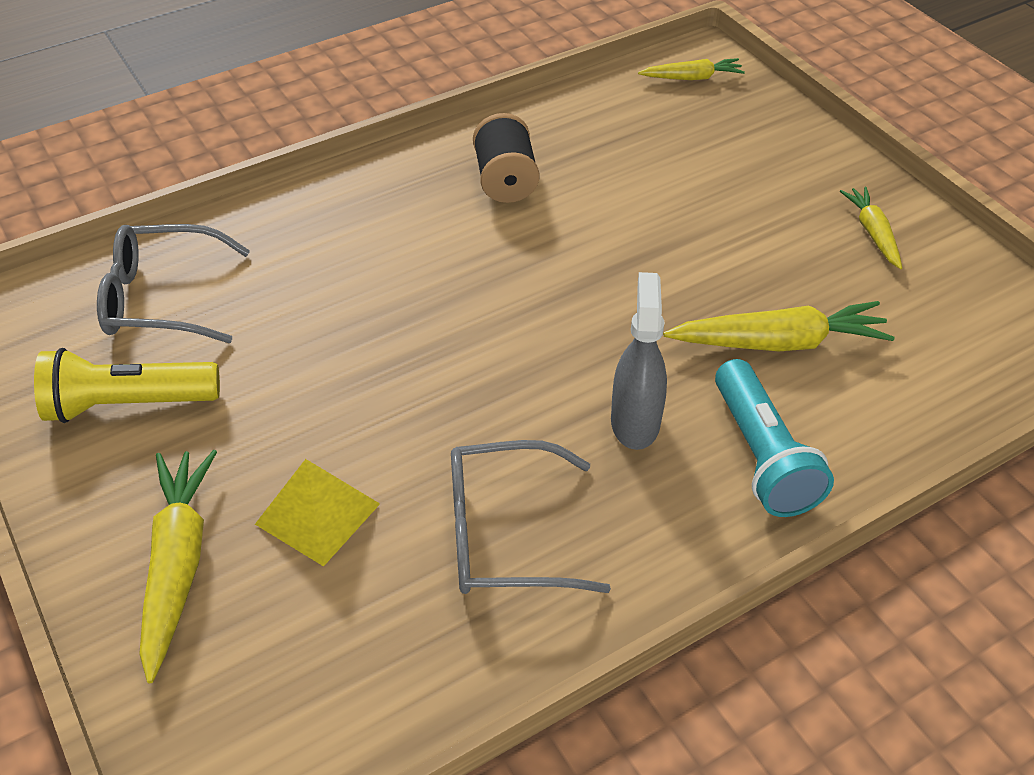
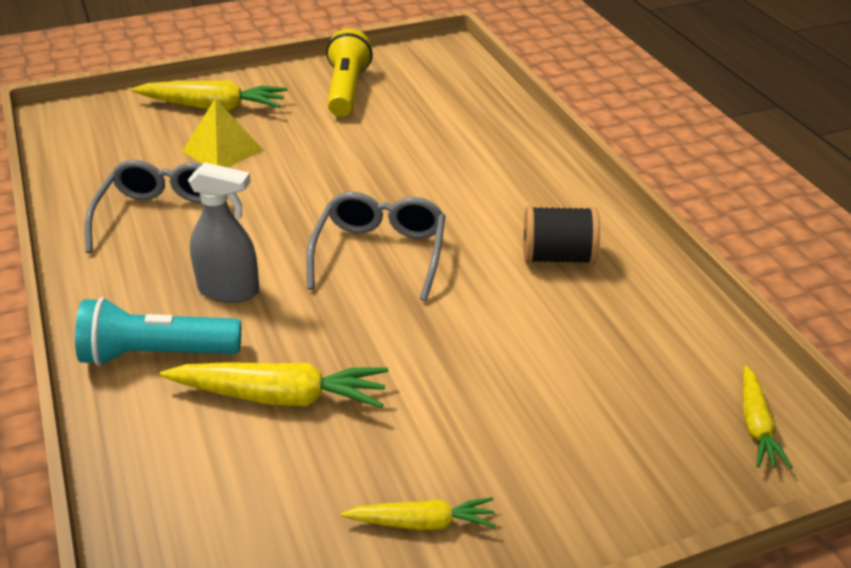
camera: 100 degrees right, 10 degrees down
(162, 298) = (442, 99): grey glasses -> grey glasses (380, 253)
(779, 342) = (280, 397): yellow carrot -> yellow carrot turned 90 degrees counterclockwise

